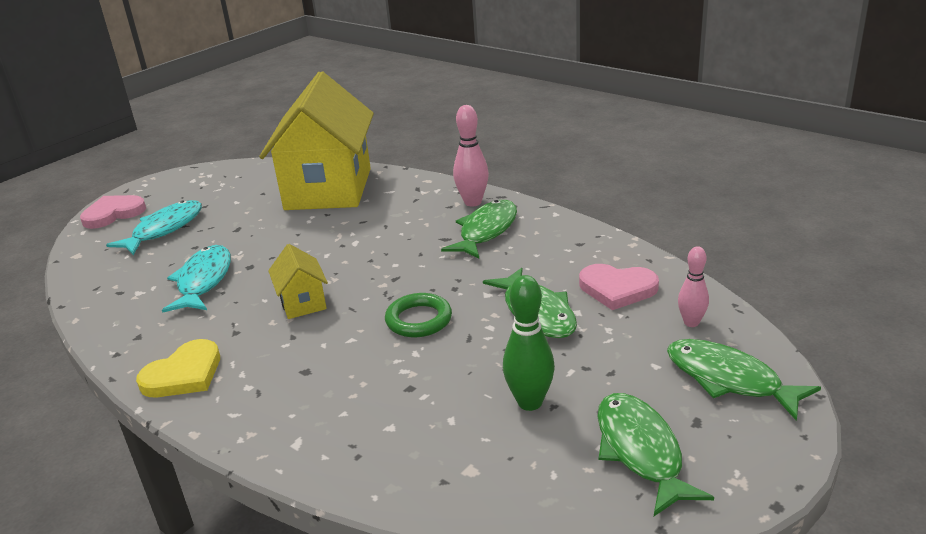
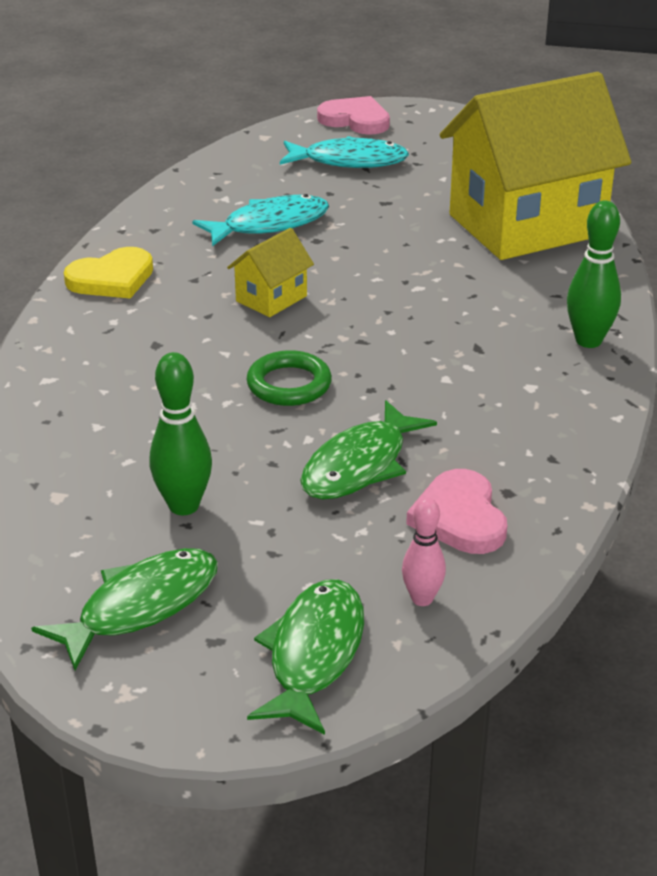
camera: 60 degrees right, 5 degrees up
(184, 374) = (112, 279): yellow heart -> yellow heart turned 45 degrees counterclockwise
(473, 202) = (588, 341): pink bowling pin -> green bowling pin
(486, 231) = (521, 373): green fish -> none

